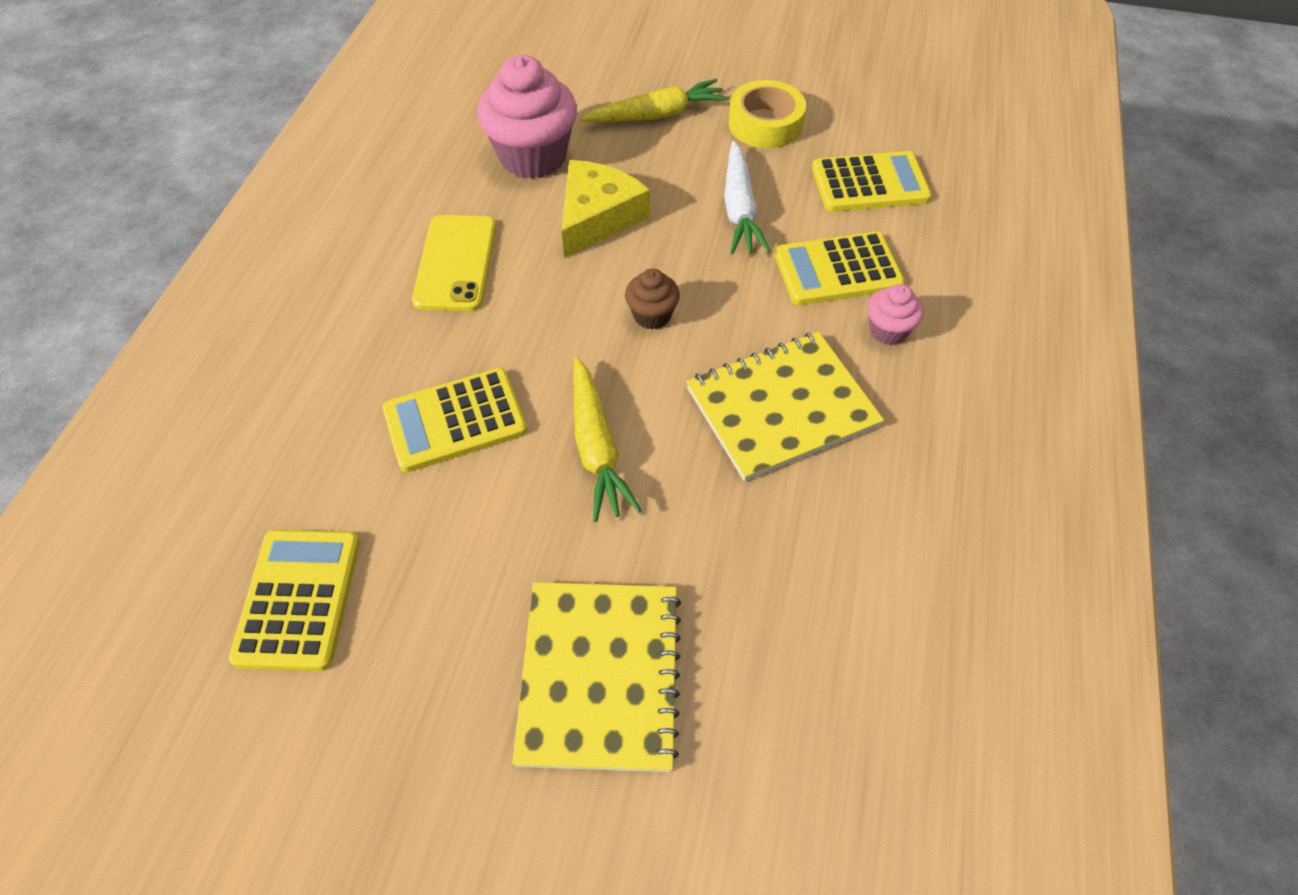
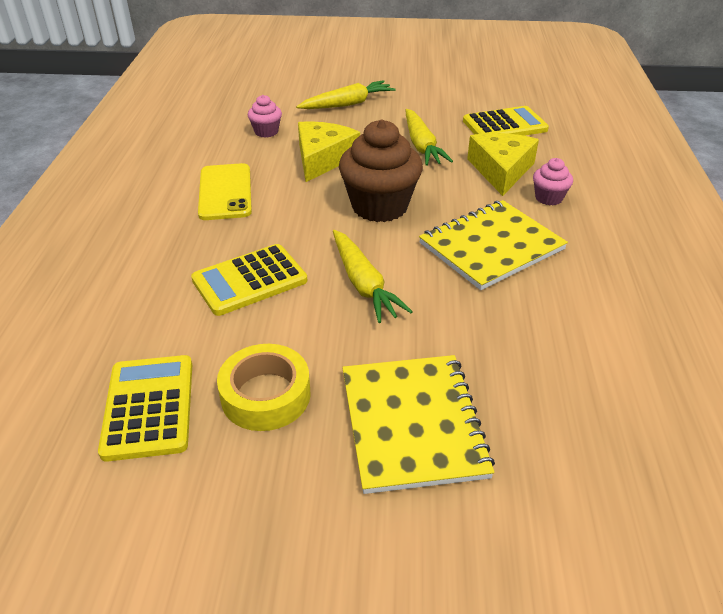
camera: 10 degrees left, 15 degrees down
(533, 157) = (266, 132): pink cupcake -> pink cupcake, size x0.49
(652, 315) = (379, 206): brown cupcake -> brown cupcake, size x2.04
(739, 209) = (421, 146): white carrot -> yellow carrot
(765, 124) = (423, 102): yellow tape -> yellow tape (266, 395)
(837, 270) = (501, 170): yellow calculator -> yellow cheese

